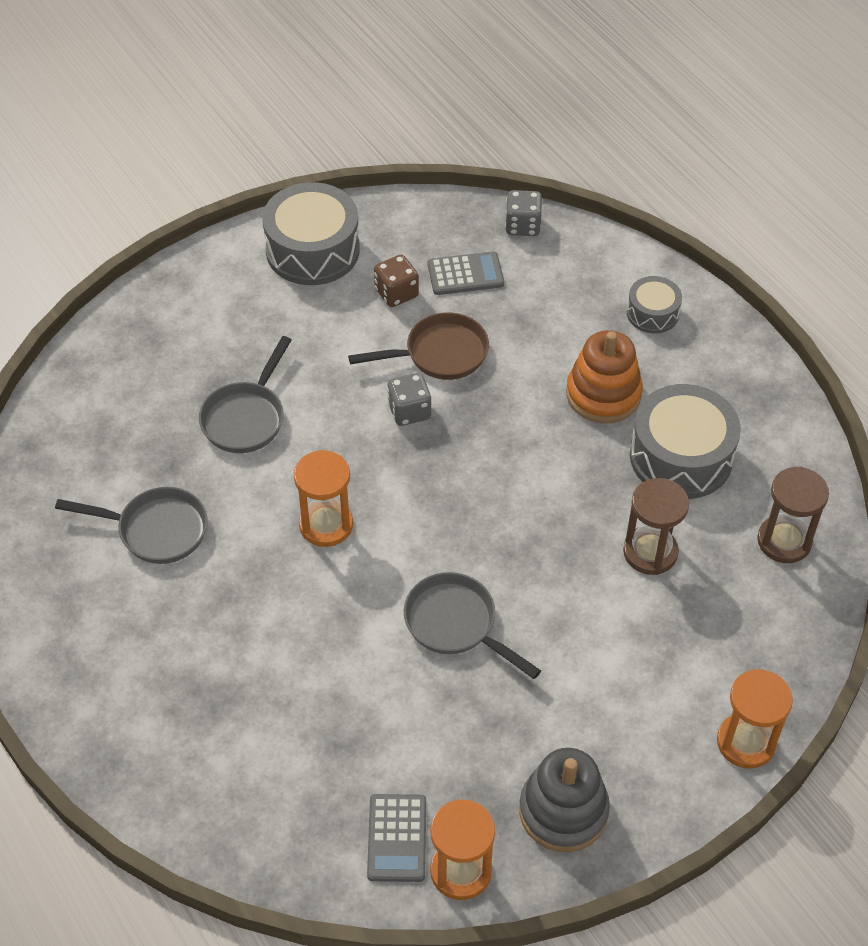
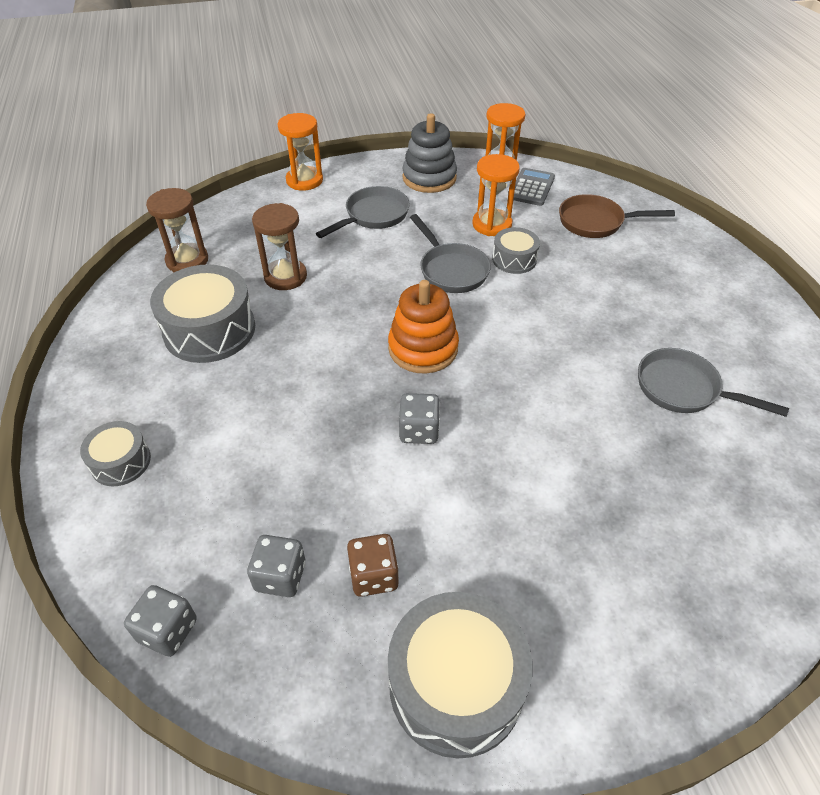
camera: 160 degrees left, 5 degrees down
(246, 418) = (586, 470): grey pan -> grey pan (373, 216)
(326, 525) = (529, 355): orange hourglass -> orange hourglass (492, 224)
(381, 669) = (514, 259): none -> grey drum
(440, 354) = (361, 482): brown pan -> brown pan (596, 222)
(465, 274) = (280, 576): grey calculator -> grey dice
(603, 394) = (231, 396): orange stacking toy -> orange stacking toy (423, 348)

